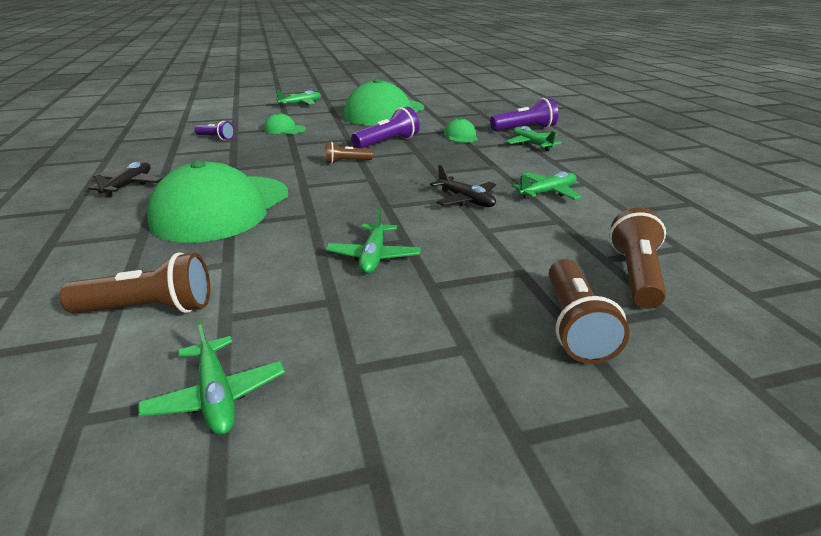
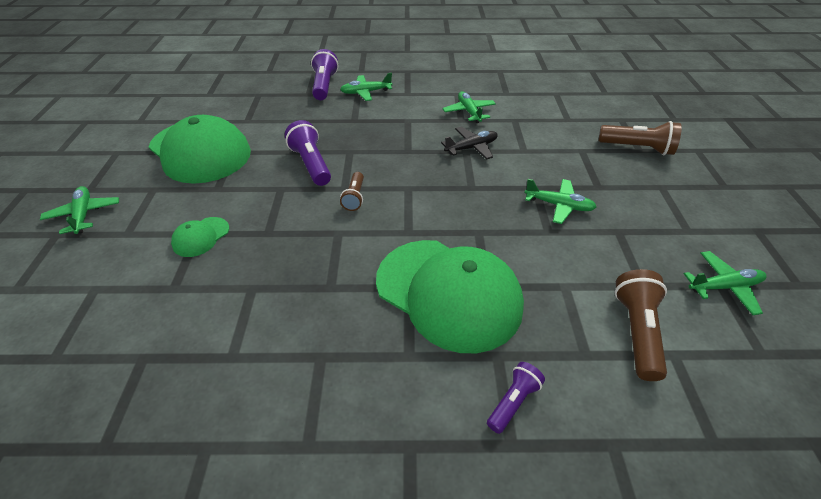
camera: 75 degrees left, 15 degrees up
(128, 185) = (345, 392): black plane -> none
(216, 138) = (189, 308): purple flashlight -> purple flashlight (513, 402)
(460, 136) = (320, 120): green cap -> none
(635, 275) = (586, 116): brown flashlight -> none

